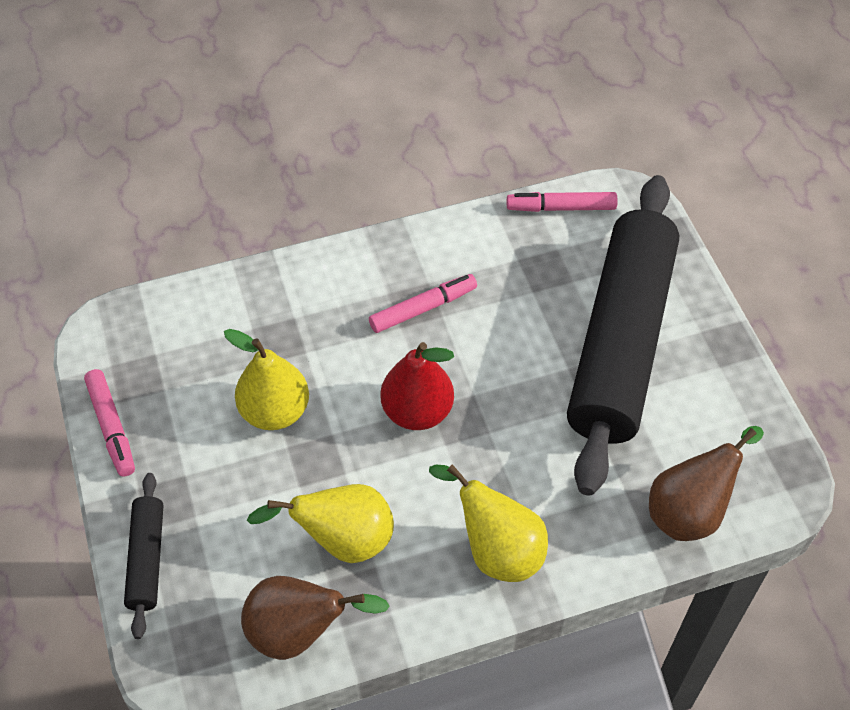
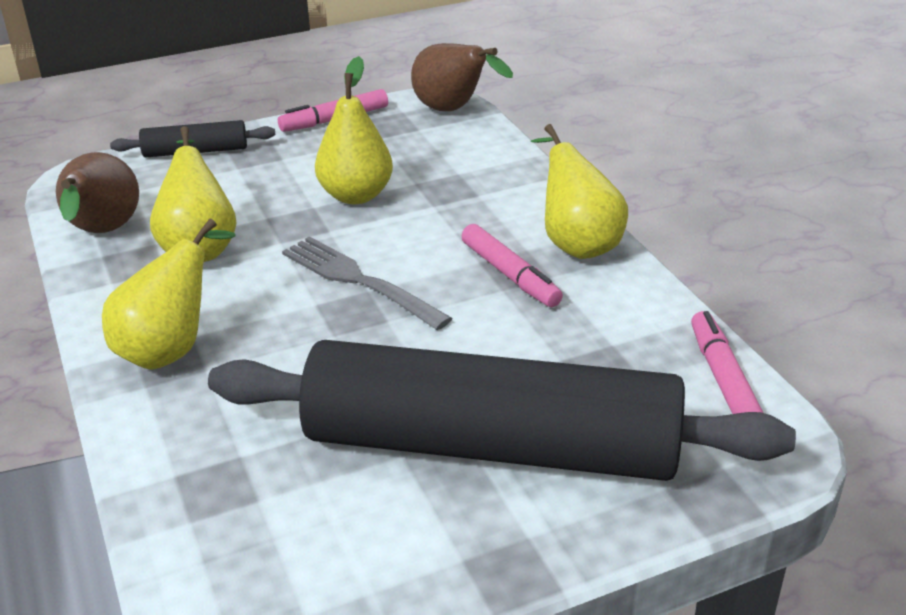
camera: 85 degrees right, 20 degrees down
(385, 260) = (576, 243): none -> yellow pear
(417, 411) = (360, 281): red pear -> grey fork
(690, 511) = (202, 522): brown pear -> brown pear (453, 110)

